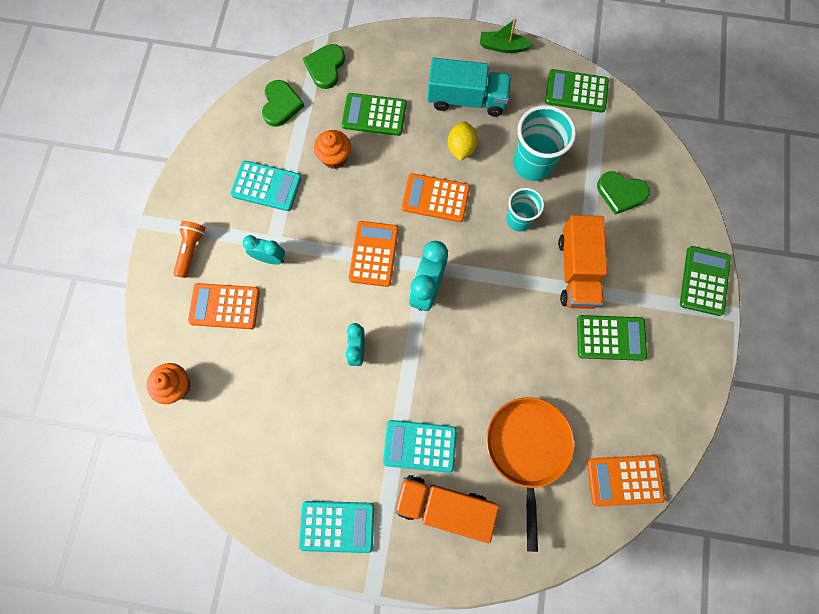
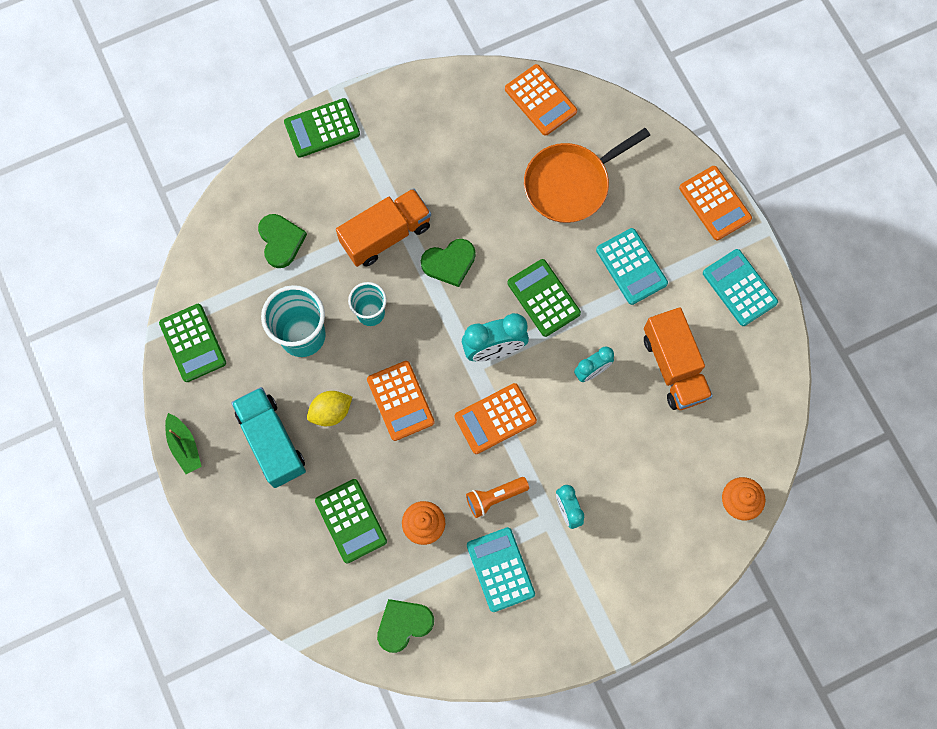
camera: 125 degrees left, 0 degrees up
(191, 250) = (614, 590): orange flashlight -> orange flashlight (495, 497)
(224, 306) = (640, 516): orange calculator -> orange calculator (714, 203)
(325, 67) = (329, 611): green heart -> green heart (449, 263)
(443, 506) = (662, 219): orange truck -> orange truck (673, 367)
(610, 338) = (429, 174): green calculator -> green calculator (543, 298)

